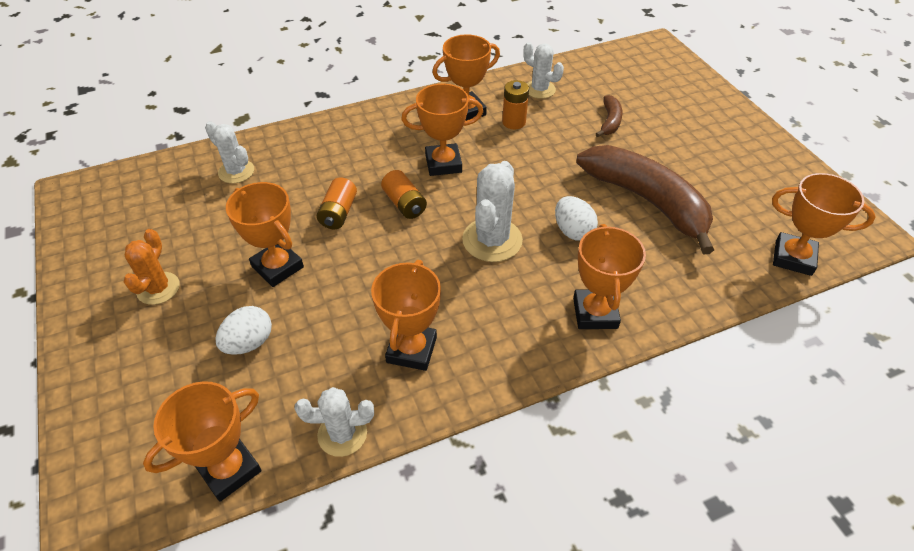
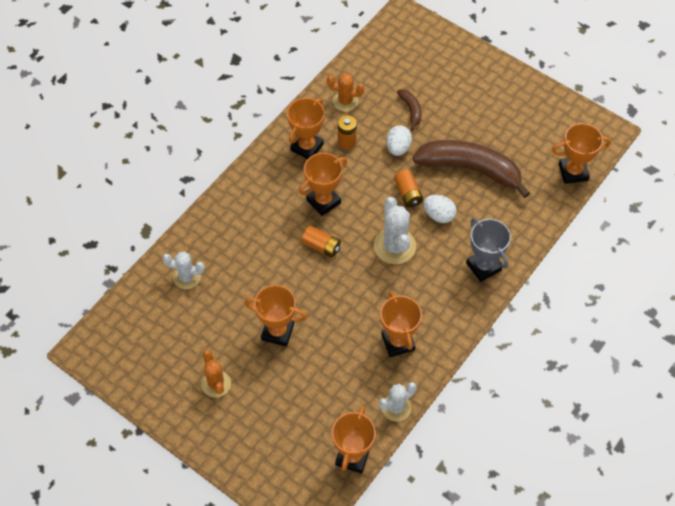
camera: 30 degrees left, 10 degrees up
(249, 343) = (303, 387): white egg -> white egg (398, 148)
(338, 213) = (284, 274): orange battery -> orange battery (408, 194)
(539, 89) = (345, 101): white cactus -> orange cactus
(595, 313) = (483, 266): orange trophy -> grey trophy

